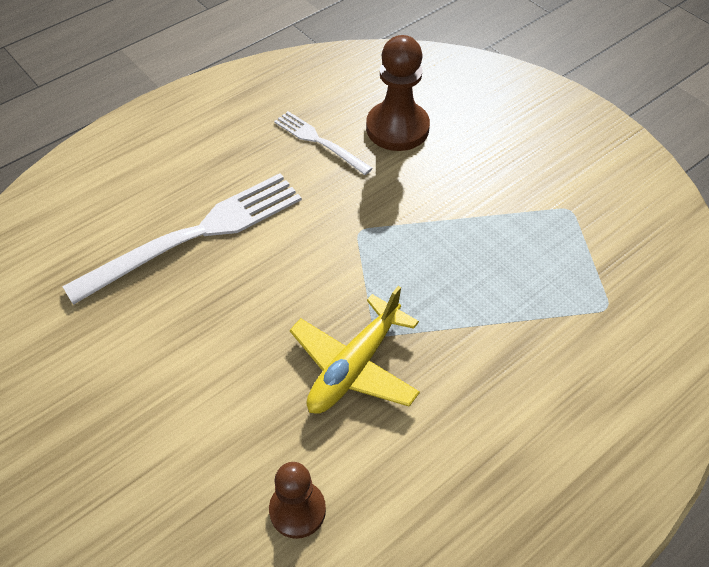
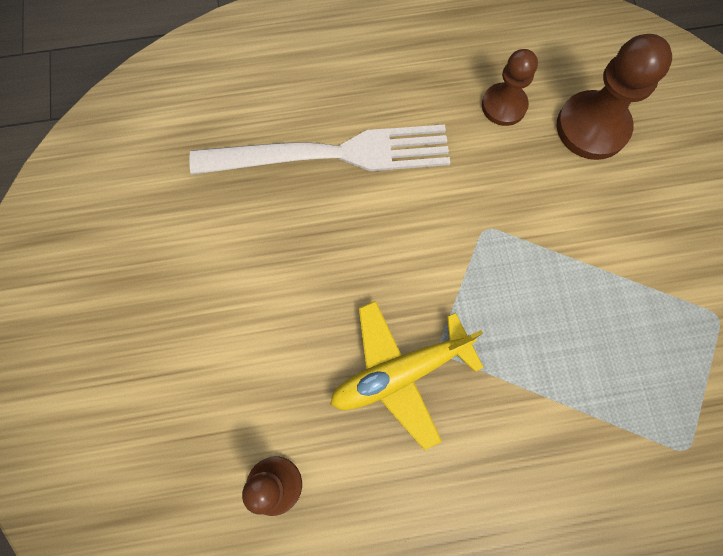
camera: 30 degrees right, 20 degrees up
(320, 142) = (504, 106): white fork -> brown pawn

